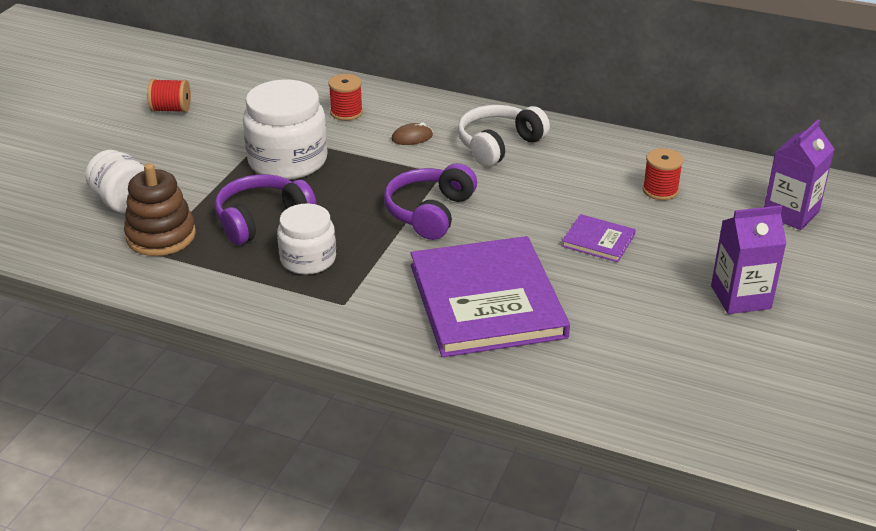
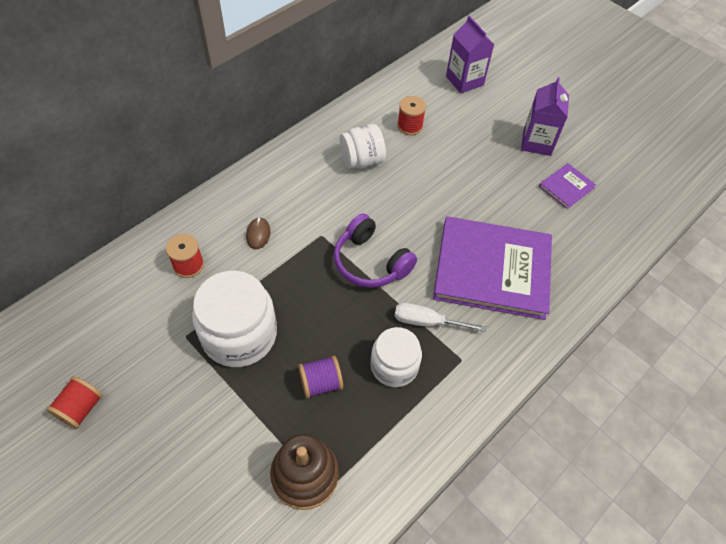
camera: 70 degrees left, 20 degrees up
(123, 202) = (229, 497): white jar -> white jar (362, 160)
(262, 219) = (321, 383): purple headphones -> purple spool
(377, 269) = (427, 322): none -> white screwdriver
(498, 145) = (303, 185): white headphones -> none
(598, 240) = (450, 181): purple book -> purple book (566, 187)

